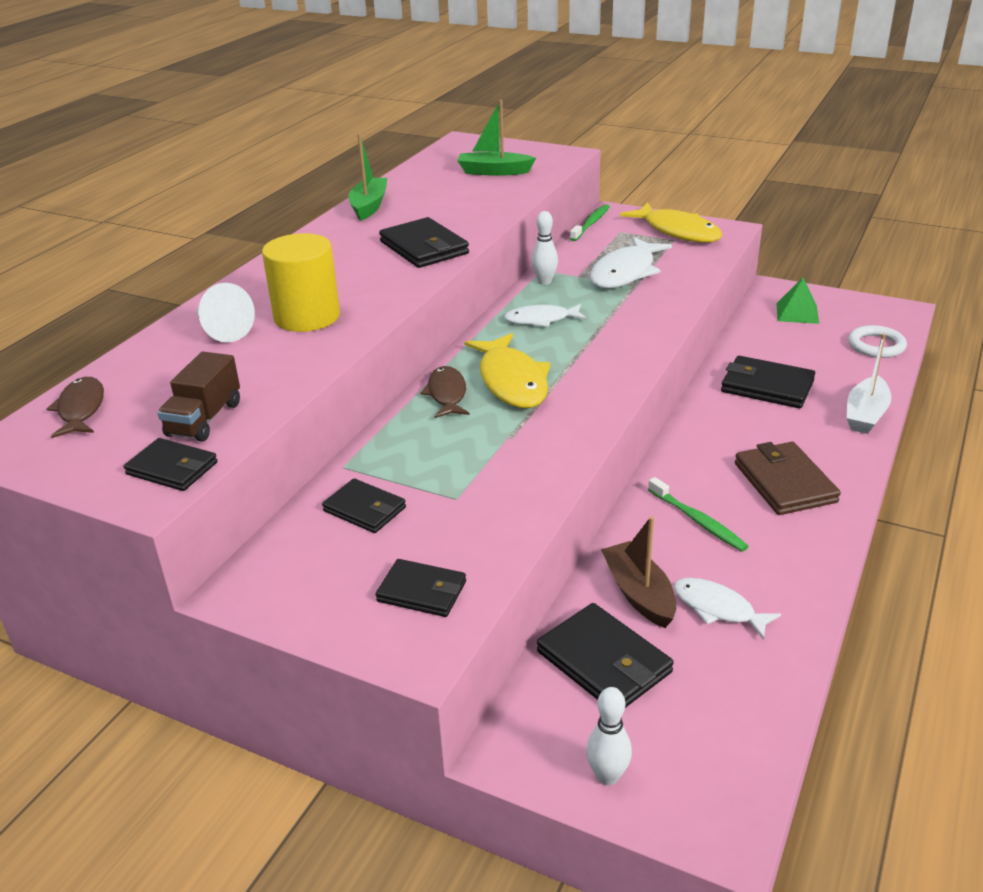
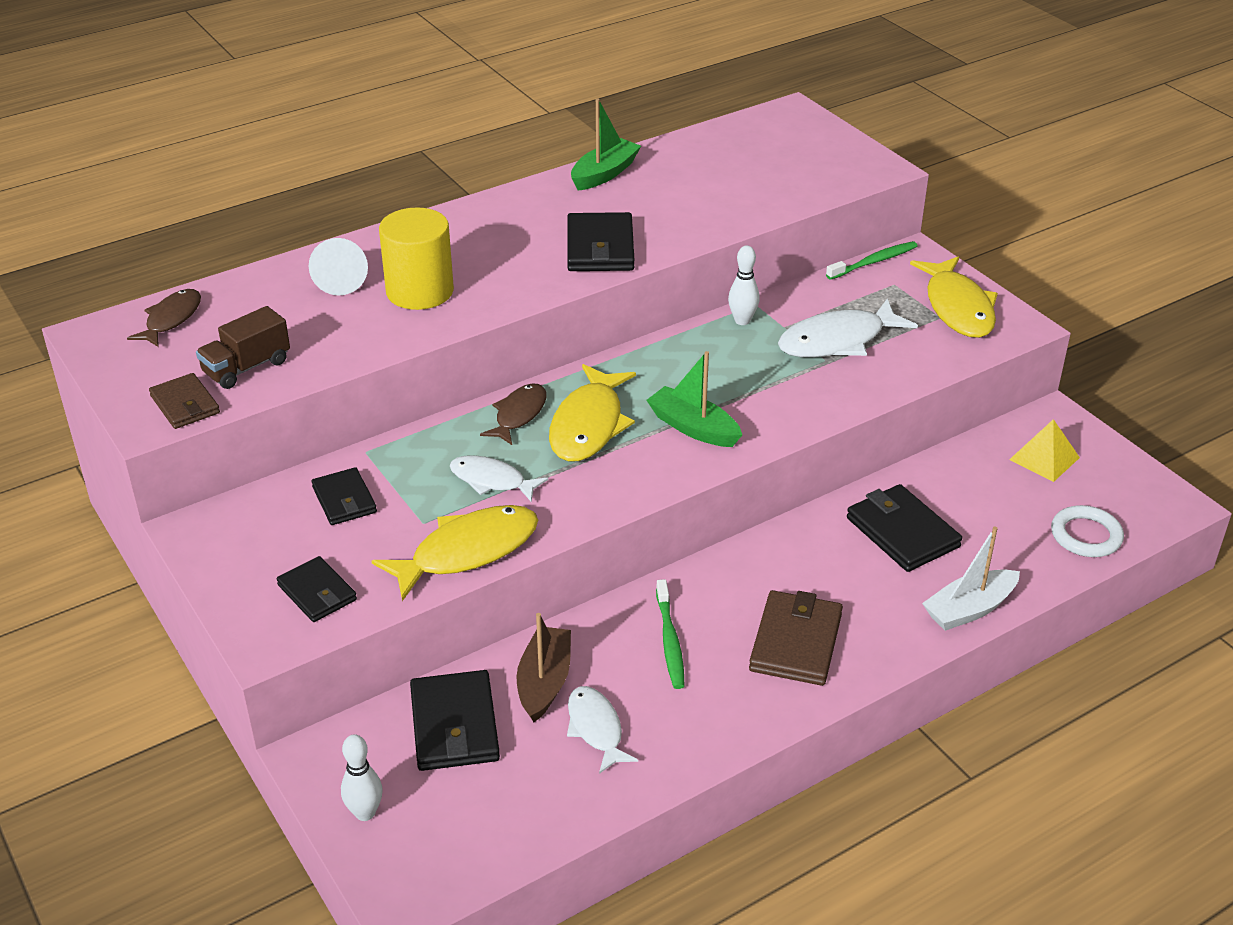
camera: 30 degrees right, 5 degrees up
(172, 468) = (185, 404): black wallet -> brown wallet
(494, 172) = (775, 169): green boat -> green boat (693, 428)
(520, 504) = (467, 552): none -> yellow fish
(541, 320) = (689, 366): white fish -> white fish (492, 480)
(797, 313) = (1044, 458): green pyramid -> yellow pyramid

